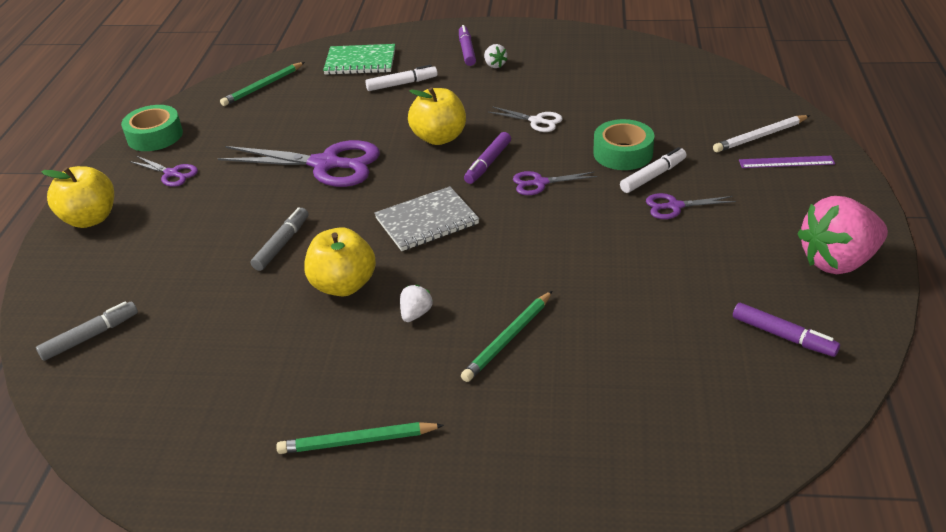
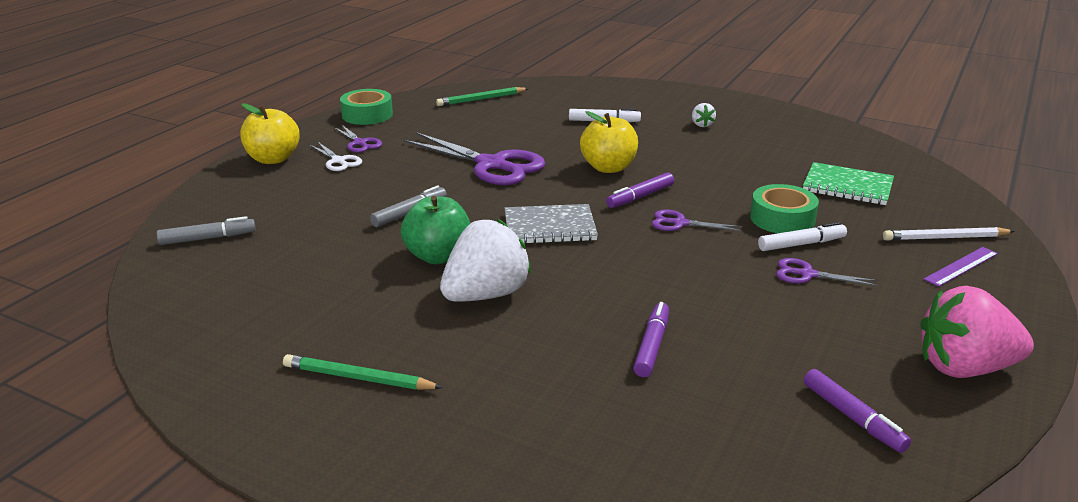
camera: 20 degrees right, 10 degrees down
(343, 285) = (438, 256): yellow apple -> green apple
(360, 62) = (578, 98): green notebook -> green notebook (847, 186)
(416, 314) = (486, 295): white strawberry -> white strawberry, size x2.35
(467, 51) = (683, 109): purple marker -> purple marker (651, 346)
(507, 339) = (557, 338): green pencil -> none
(536, 121) = (712, 175): white scissors -> white scissors (338, 161)
(786, 162) = (961, 266): purple ruler -> purple ruler turned 60 degrees counterclockwise

